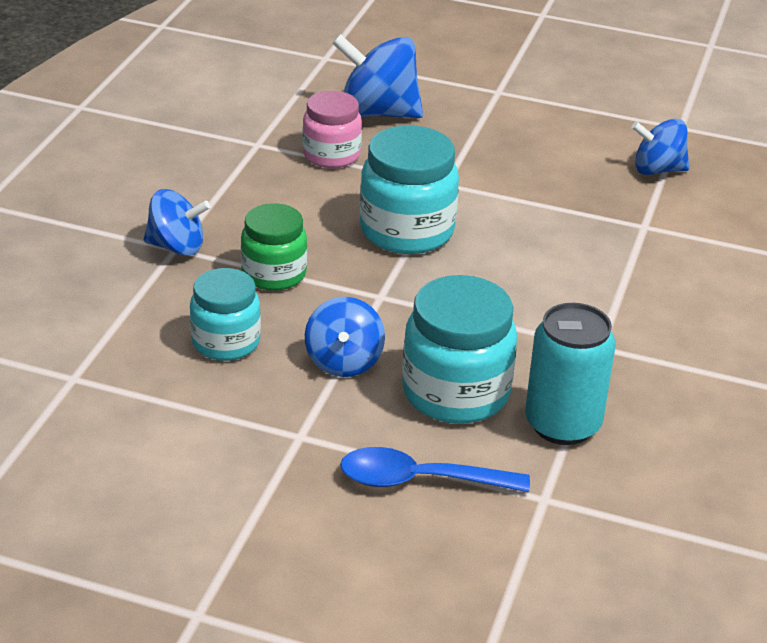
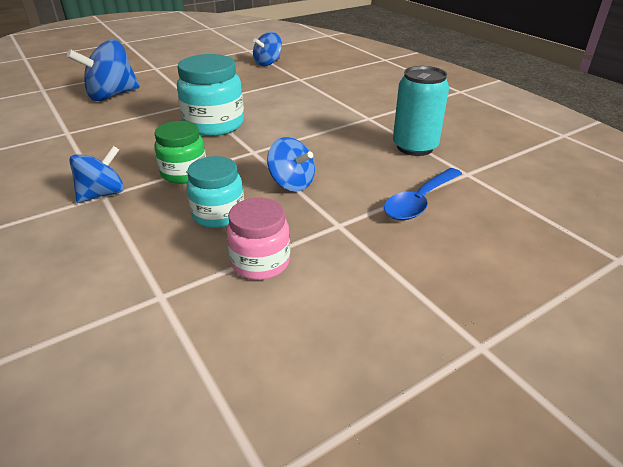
camera: 50 degrees left, 0 degrees up
(331, 155) = (119, 118): pink jar -> pink jar (260, 262)
(456, 393) = (359, 163): turquoise jar -> none

